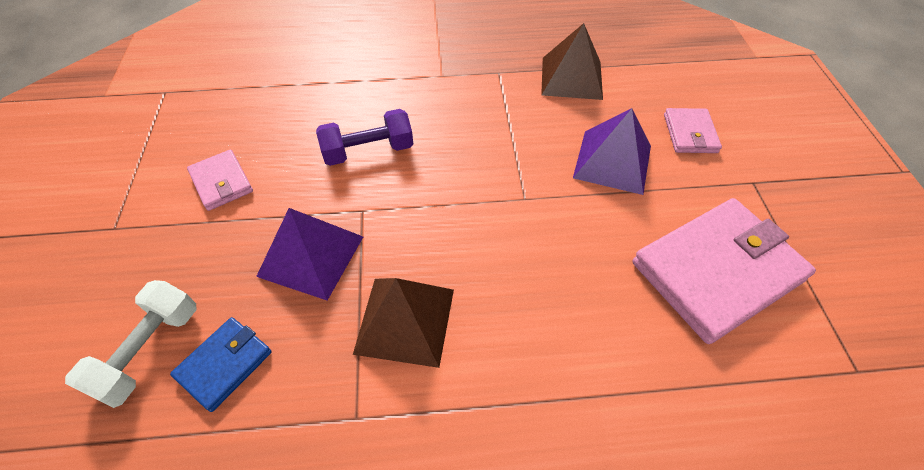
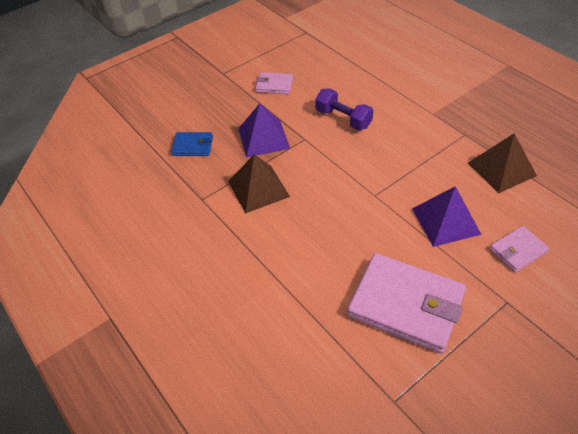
camera: 60 degrees right, 5 degrees down
(149, 351) = (181, 122): white dumbbell -> none
(221, 182) = (274, 85): pink wallet -> pink wallet turned 75 degrees clockwise

